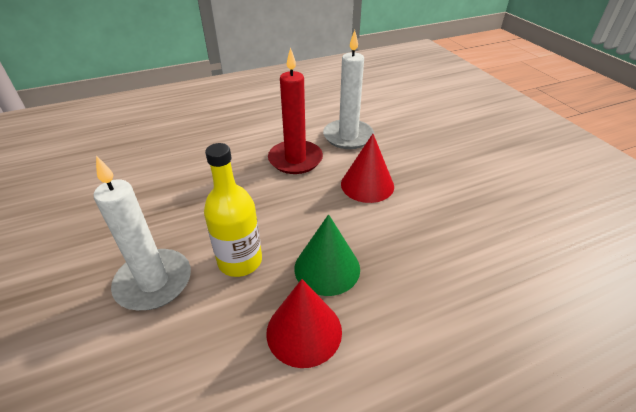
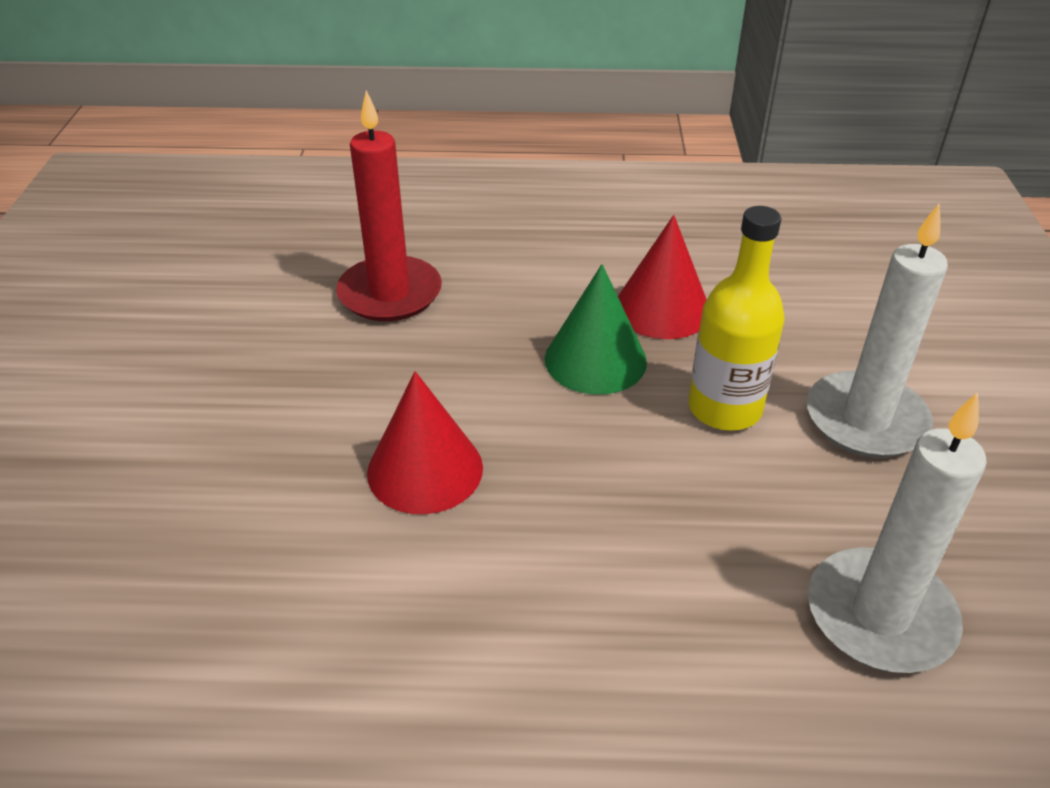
camera: 155 degrees left, 0 degrees up
(295, 159) = (531, 596): red candle -> red candle (390, 293)
(348, 136) = (346, 629): white candle -> white candle (880, 615)

